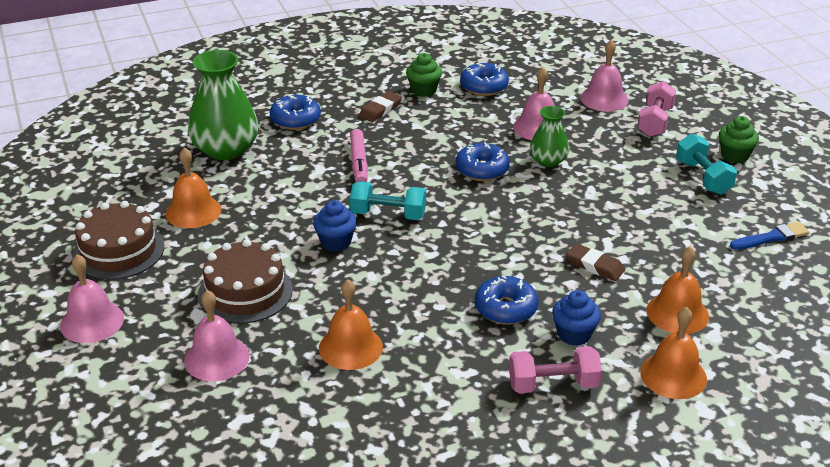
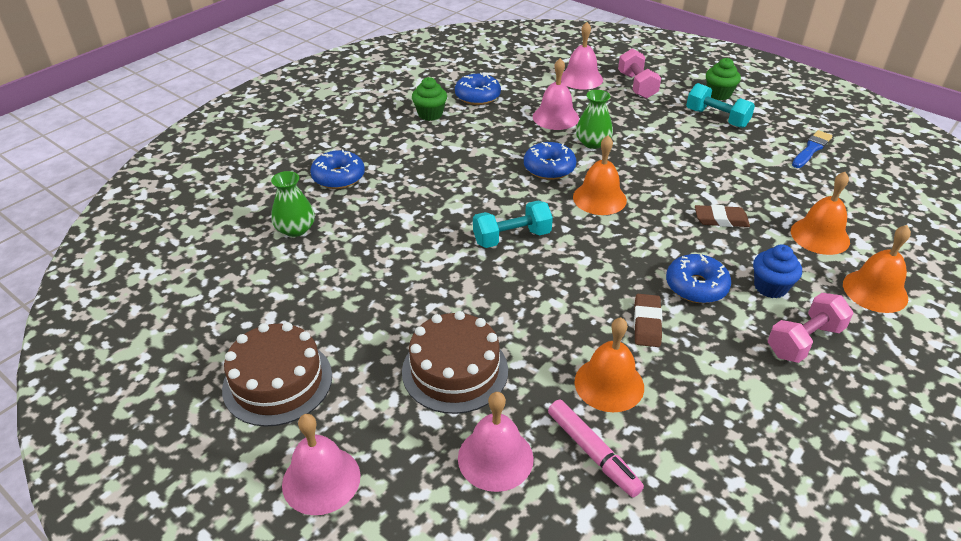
camera: 30 degrees left, 5 degrees up
(193, 211) = (321, 305): orange bell -> orange bell (599, 198)
(225, 149) = (295, 229): green vase -> green vase, size x0.56
(336, 242) = (491, 283): blue cupcake -> none
(359, 163) = (437, 198): pink marker -> pink marker (592, 453)
(380, 110) = (409, 143): brown eraser -> brown eraser (647, 323)

